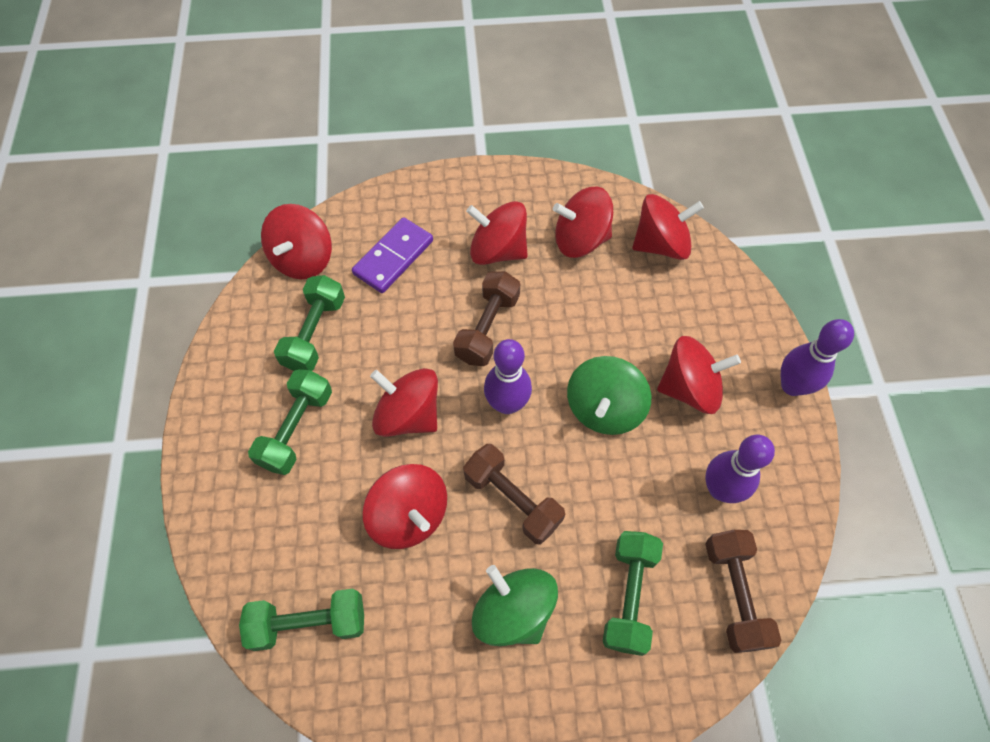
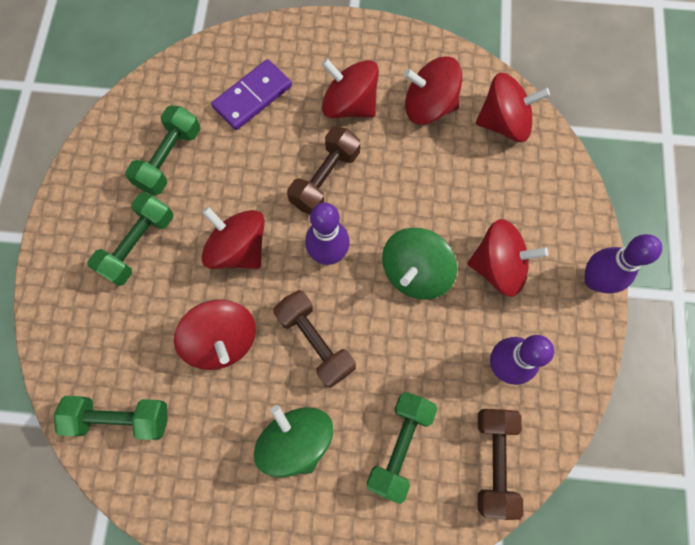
camera: 10 degrees right, 10 degrees up
(303, 259) = (171, 86): red spinning top -> none

